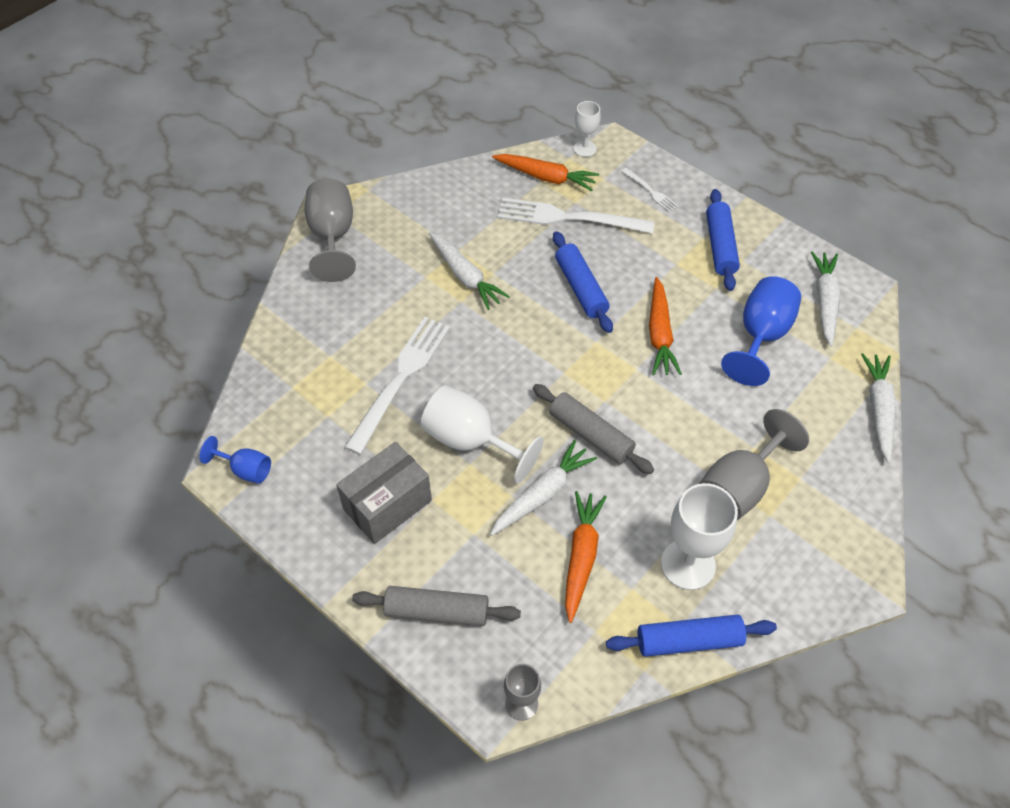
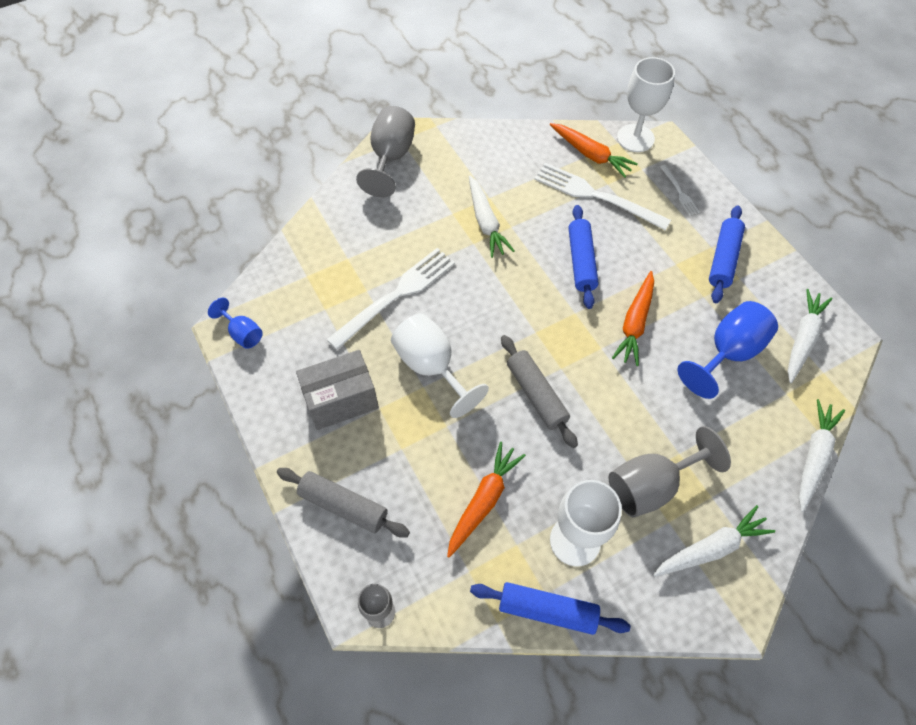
camera: 20 degrees right, 5 degrees up
(542, 494) = (473, 434): white carrot -> white carrot (711, 548)
(585, 149) = (635, 138): white goblet -> white goblet, size x1.78

